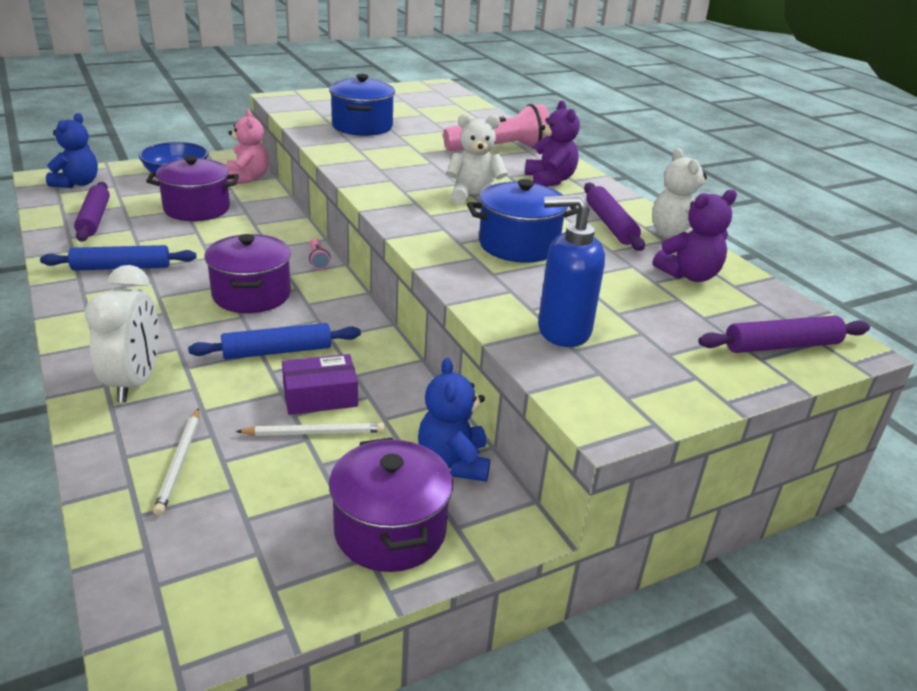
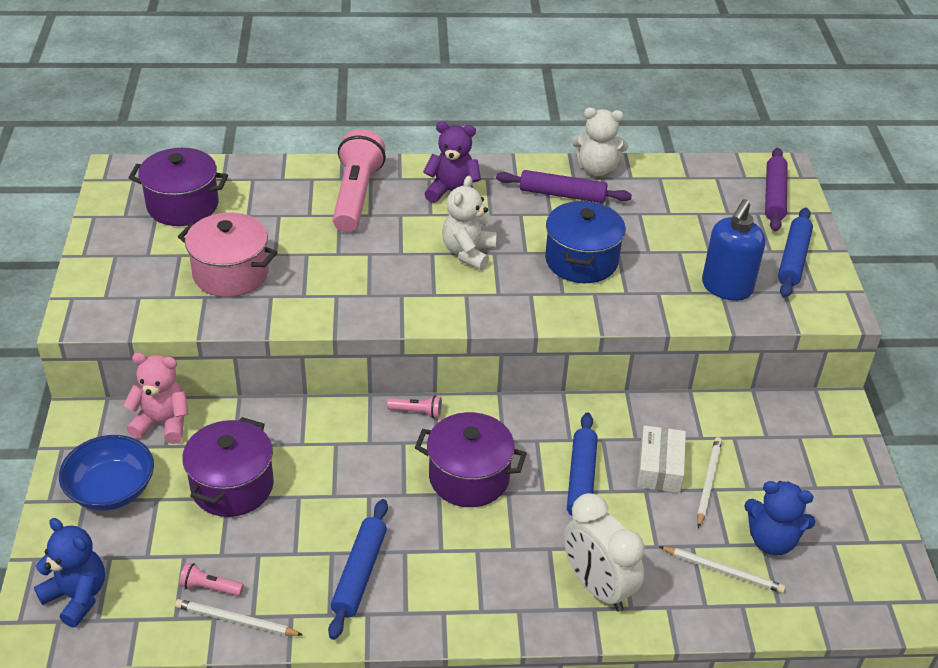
camera: 65 degrees left, 10 degrees up
(63, 232) = (236, 621): none -> white pencil
(94, 219) = (210, 587): purple rolling pin -> pink flashlight
(135, 382) = (597, 587): white clock -> white clock turned 150 degrees counterclockwise
(320, 396) = (659, 467): purple box -> white box
(362, 126) = (231, 274): blue pot -> pink pot
(390, 531) = (827, 469): purple pot -> purple pot (183, 205)
(453, 462) = (765, 415): blue teddy bear -> blue teddy bear (771, 540)
(672, 372) = (793, 259): none -> blue rolling pin
(689, 275) = (665, 192): purple teddy bear -> none

